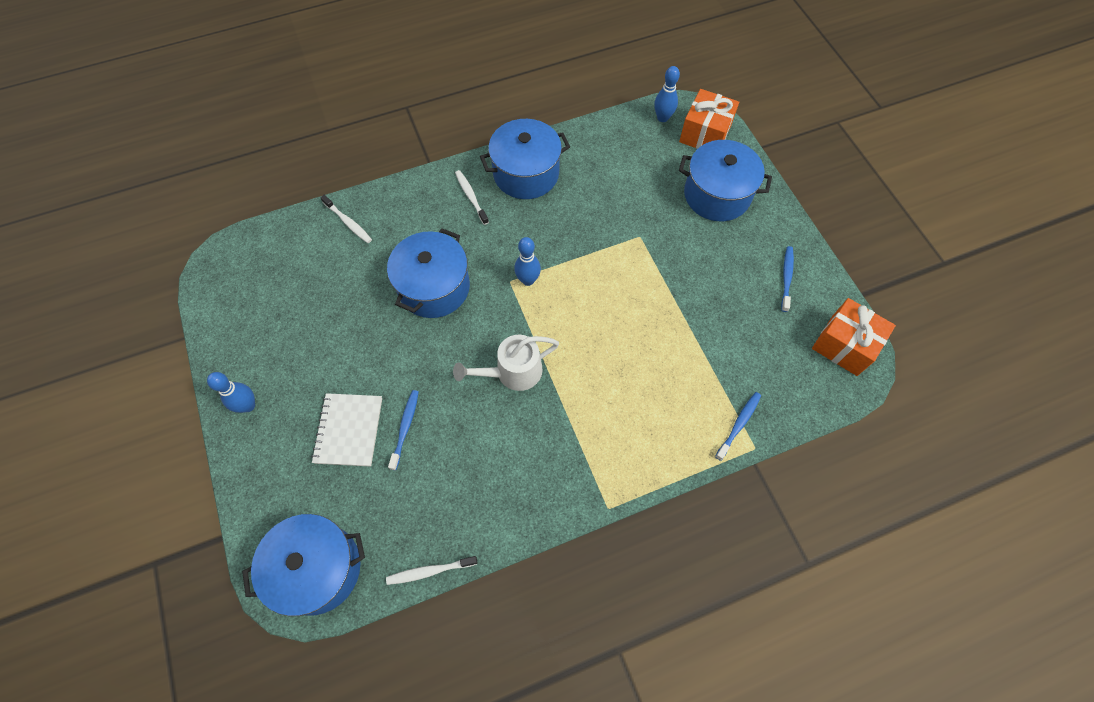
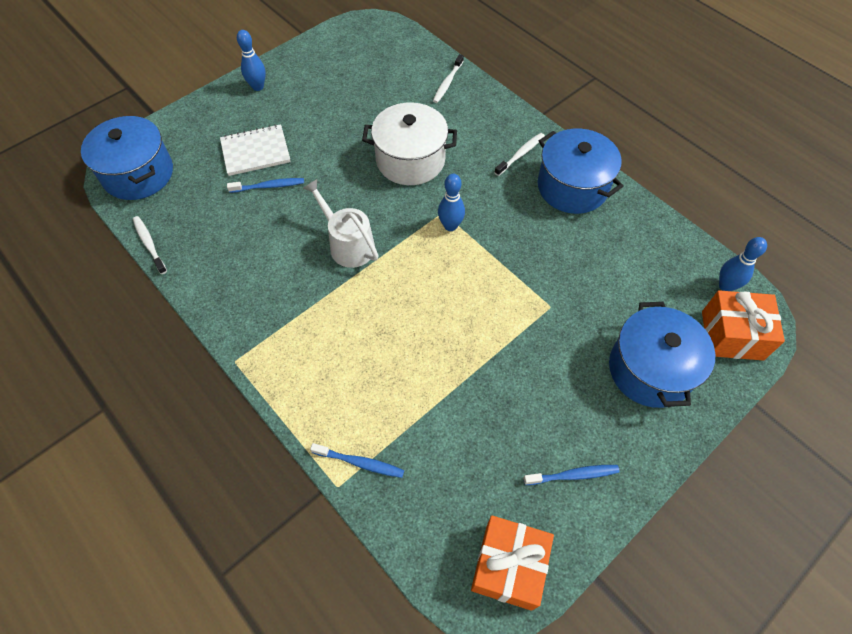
camera: 70 degrees right, 5 degrees down
(434, 287) = (410, 160): blue pot -> white pot

